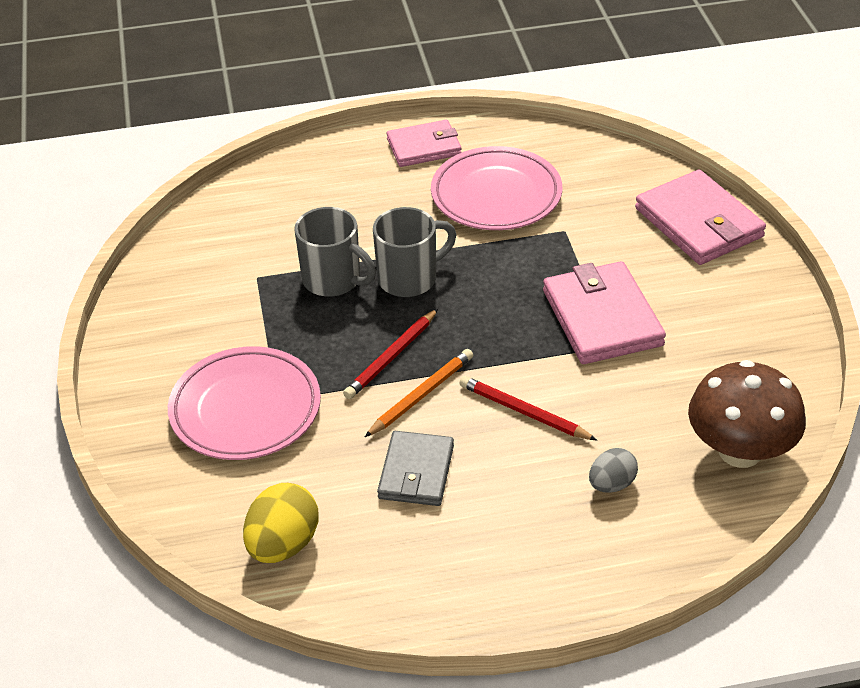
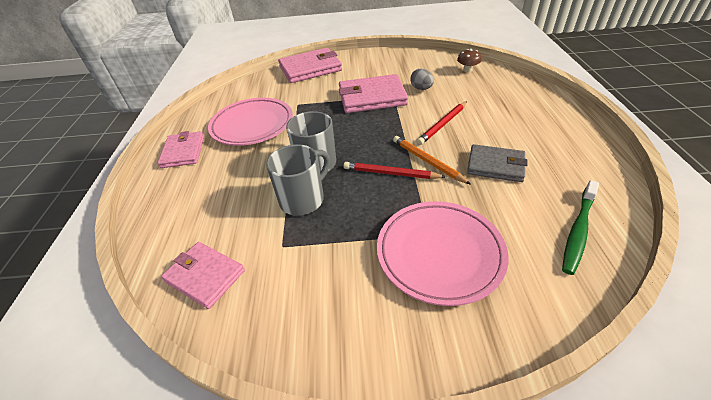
camera: 80 degrees left, 0 degrees up
(216, 230) = (205, 276): none -> pink wallet
(283, 544) = (578, 231): yellow egg -> green toothbrush
(391, 357) = (390, 173): red pencil -> red pencil turned 150 degrees clockwise
(611, 484) = (494, 102): grey egg -> grey egg (421, 88)
(740, 451) = (467, 70): brown mushroom -> brown mushroom, size x0.44

